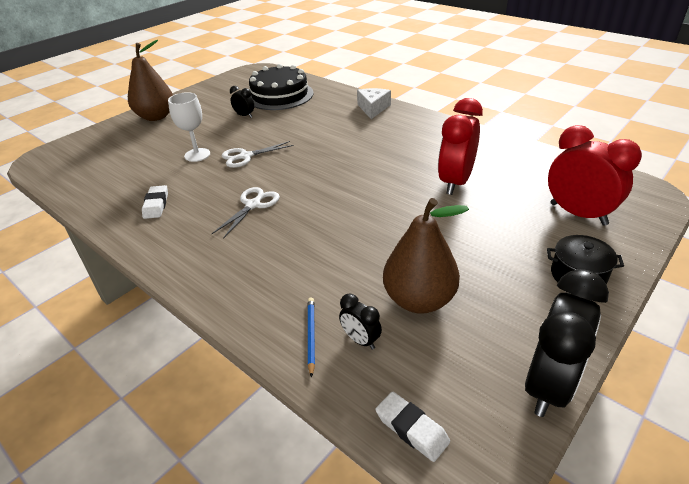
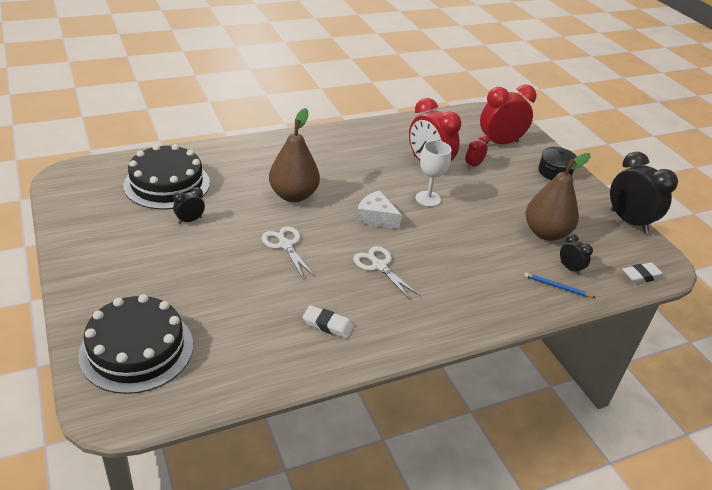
camera: 70 degrees left, 0 degrees up
(97, 147) = (137, 349): none -> black cake
(156, 117) = (104, 283): brown pear -> brown pear (293, 195)
(197, 155) = (248, 275): white goblet -> white goblet (428, 199)
(246, 156) = (285, 245): white scissors -> white scissors turned 150 degrees clockwise
(360, 340) = (570, 269): black clock -> black clock turned 105 degrees counterclockwise
(373, 108) = (270, 148): white cheese -> white cheese (376, 218)
(496, 209) = (473, 165): none -> red clock

